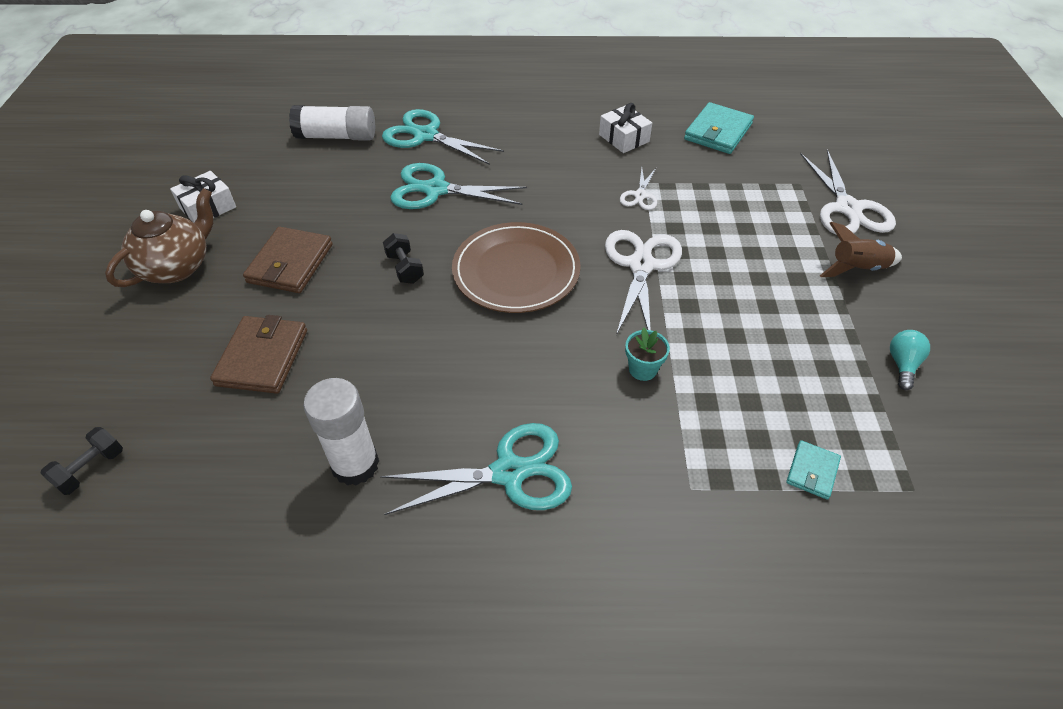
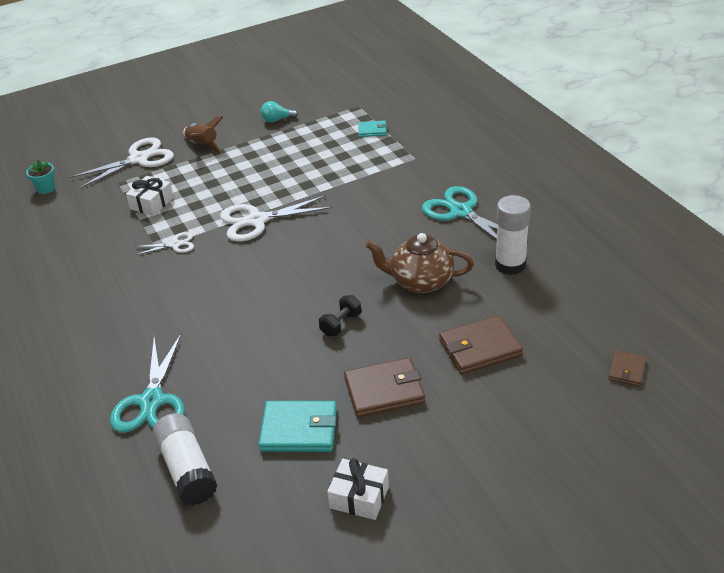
camera: 115 degrees left, 10 degrees down
(91, 469) = (626, 370): black dumbbell -> brown wallet
(177, 266) = (443, 461): brown teapot -> brown teapot (420, 281)
(435, 190) = (234, 354): turquoise scissors -> none
(516, 271) = (302, 270): brown plate -> none
(624, 138) = (95, 277): white gift -> white gift (152, 203)
(642, 369) = (349, 193): turquoise flower pot -> turquoise flower pot (46, 188)
(718, 132) = (62, 233): turquoise wallet -> turquoise wallet (299, 430)

